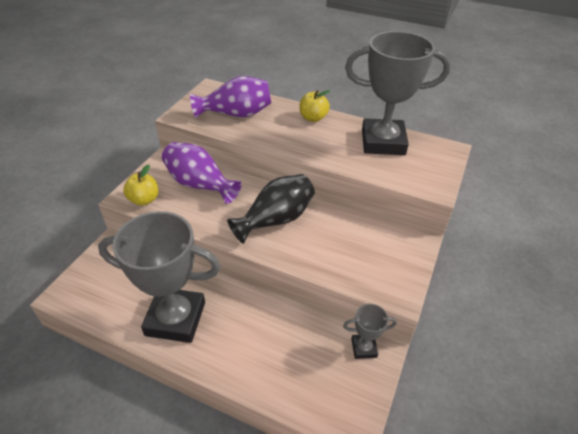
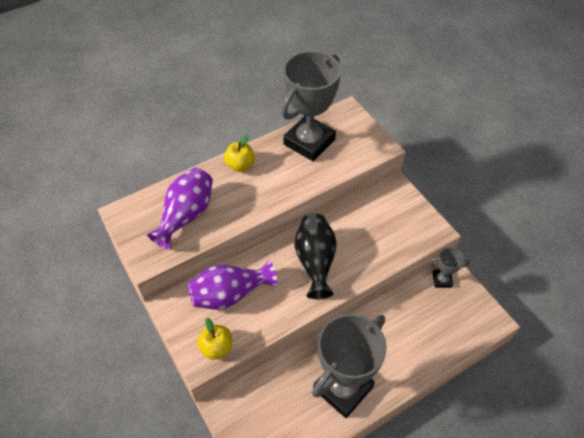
camera: 55 degrees left, 10 degrees up
(364, 348) = (442, 280): grey trophy -> grey trophy turned 60 degrees clockwise

